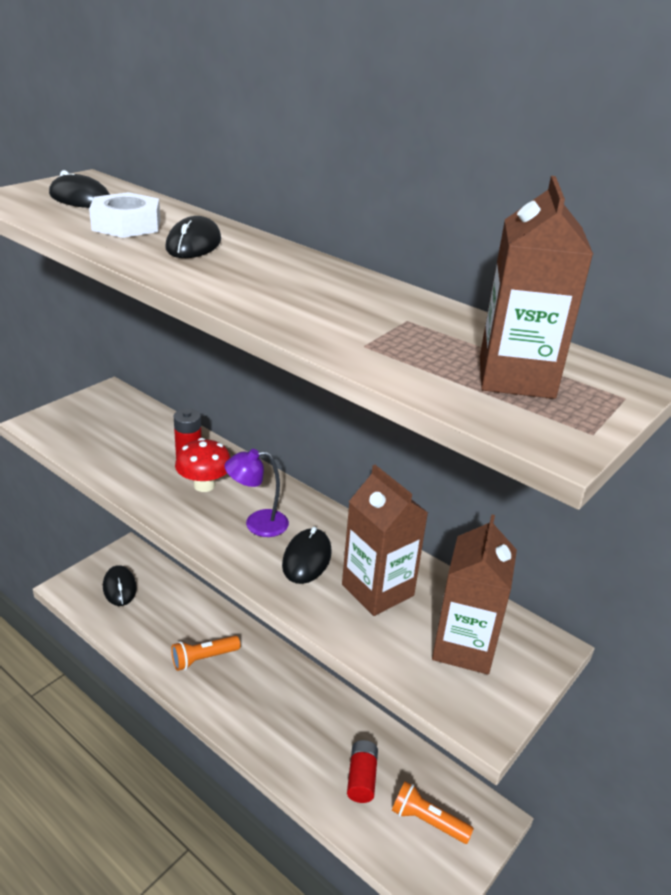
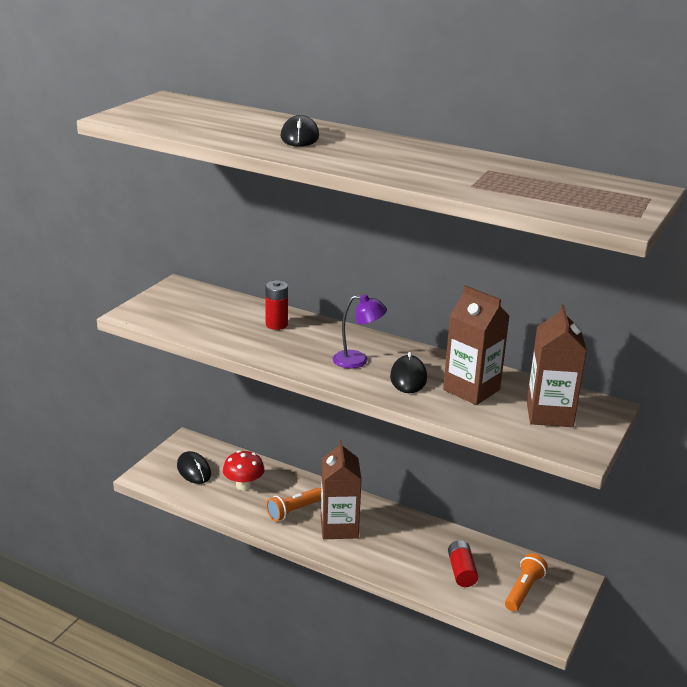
camera: 10 degrees left, 5 degrees down
(80, 199) = (180, 113): black mouse -> none
(126, 225) = (236, 128): white nut -> none
(204, 485) = (300, 341): red mushroom -> red mushroom (244, 485)
(257, 524) = (358, 361): purple lamp -> purple lamp turned 150 degrees counterclockwise
(427, 821) = (523, 590): orange flashlight -> orange flashlight turned 105 degrees clockwise
(516, 377) = (578, 194): brown carton -> brown carton (339, 527)

